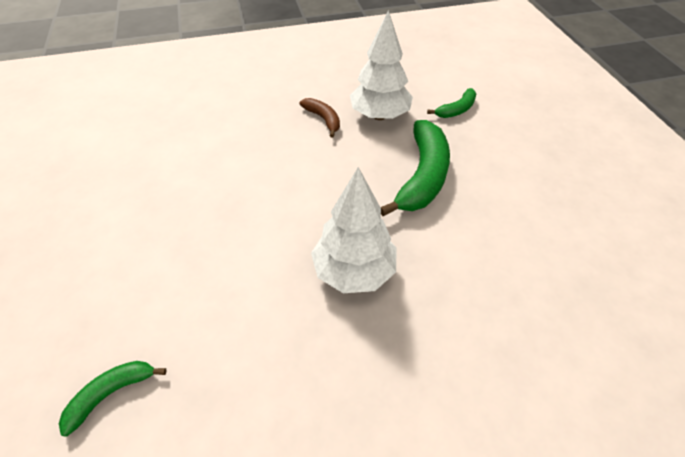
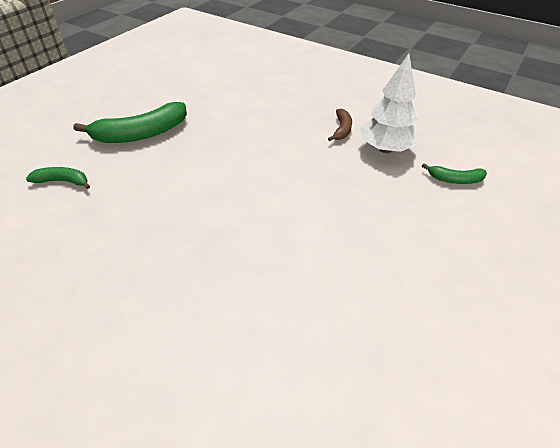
camera: 45 degrees right, 5 degrees down
(354, 271) = (235, 218): white tree -> none
(423, 176) = (359, 201): green banana -> green banana (141, 134)

